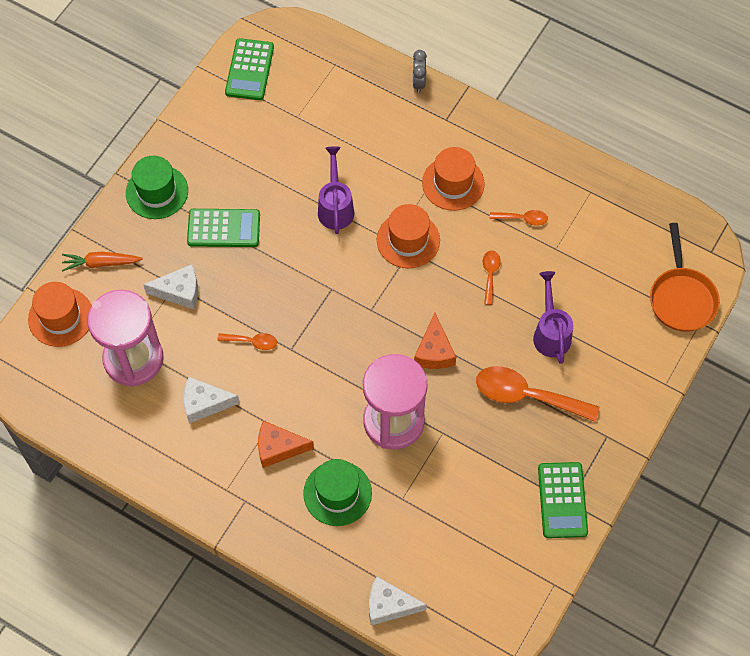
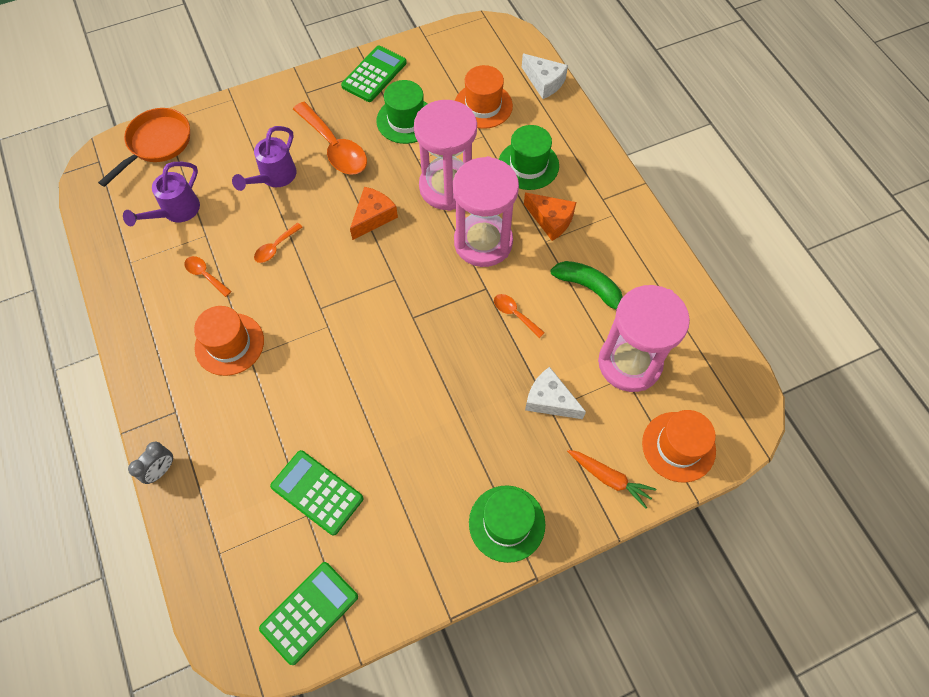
camera: 145 degrees left, 0 degrees up
(204, 403) = (589, 288): white cheese -> green banana
(224, 228) = (467, 437): green calculator -> green calculator (317, 492)
(323, 388) = (483, 242): none -> pink hourglass
(335, 206) = (348, 391): purple watering can -> purple watering can (176, 212)
(408, 240) = (313, 318): orange hat -> orange hat (483, 106)
(487, 467) = (406, 120): none -> green hat

